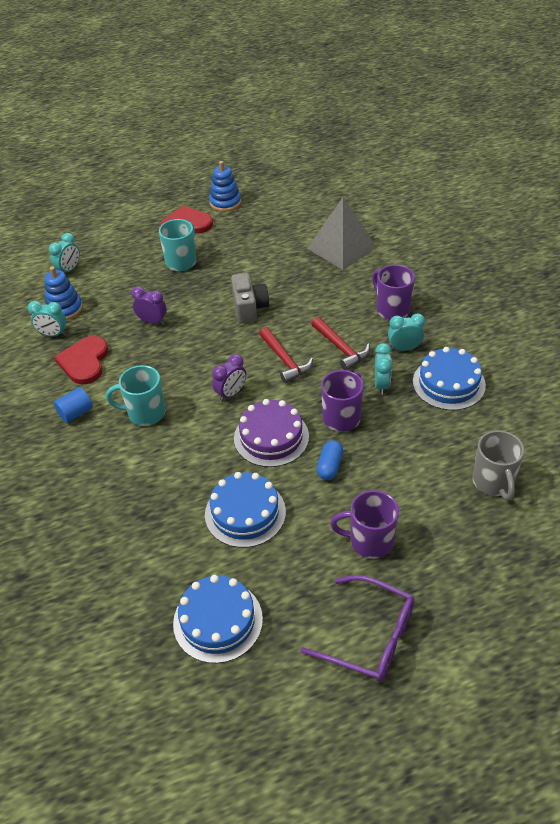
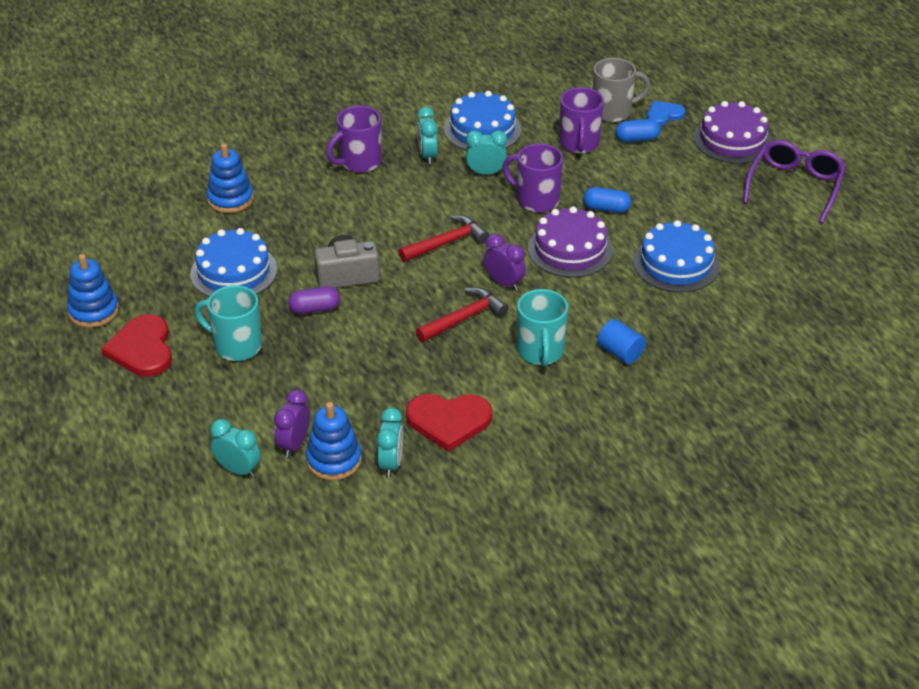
camera: 95 degrees left, 5 degrees down
(76, 413) = (544, 415): blue cylinder -> blue cylinder (620, 352)
(152, 321) = (369, 363): purple clock -> purple clock (294, 444)
(214, 294) = (314, 309): none -> purple capsule
(218, 621) = (804, 275): blue cake -> blue cake (233, 271)
(341, 348) = (426, 201): red hammer -> red hammer (464, 318)
(342, 247) = (230, 199): grey pyramid -> blue stacking toy
(369, 541) = (694, 184): purple mug -> purple mug (579, 144)
(446, 499) = (637, 139): none -> blue capsule
(454, 586) = (732, 140): none -> purple cake
(494, 526) = (664, 115): none -> blue heart

